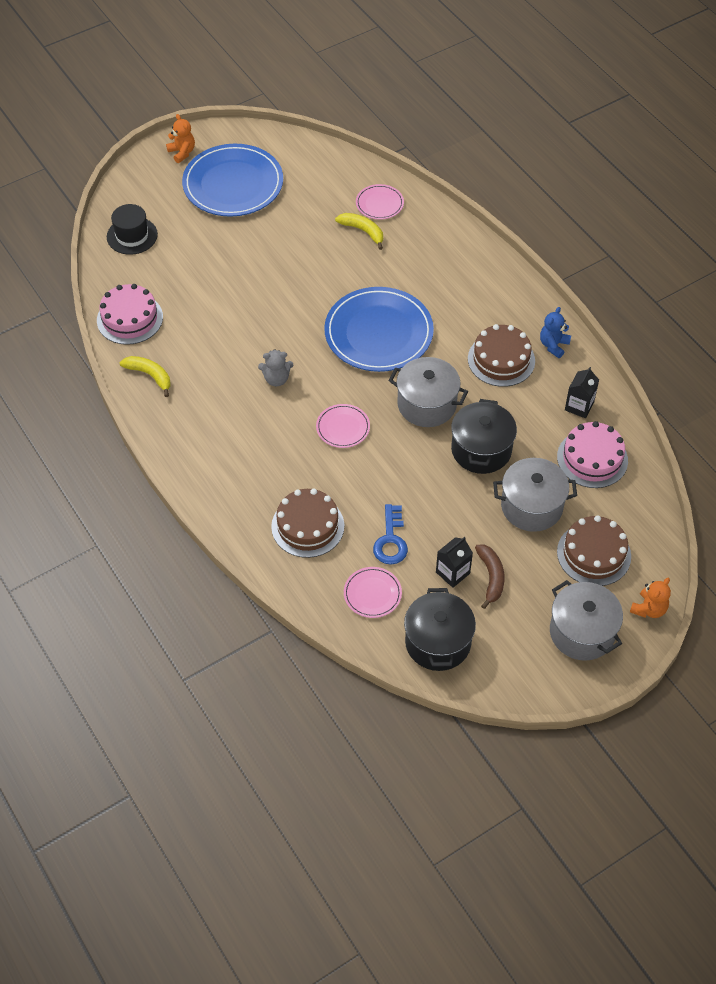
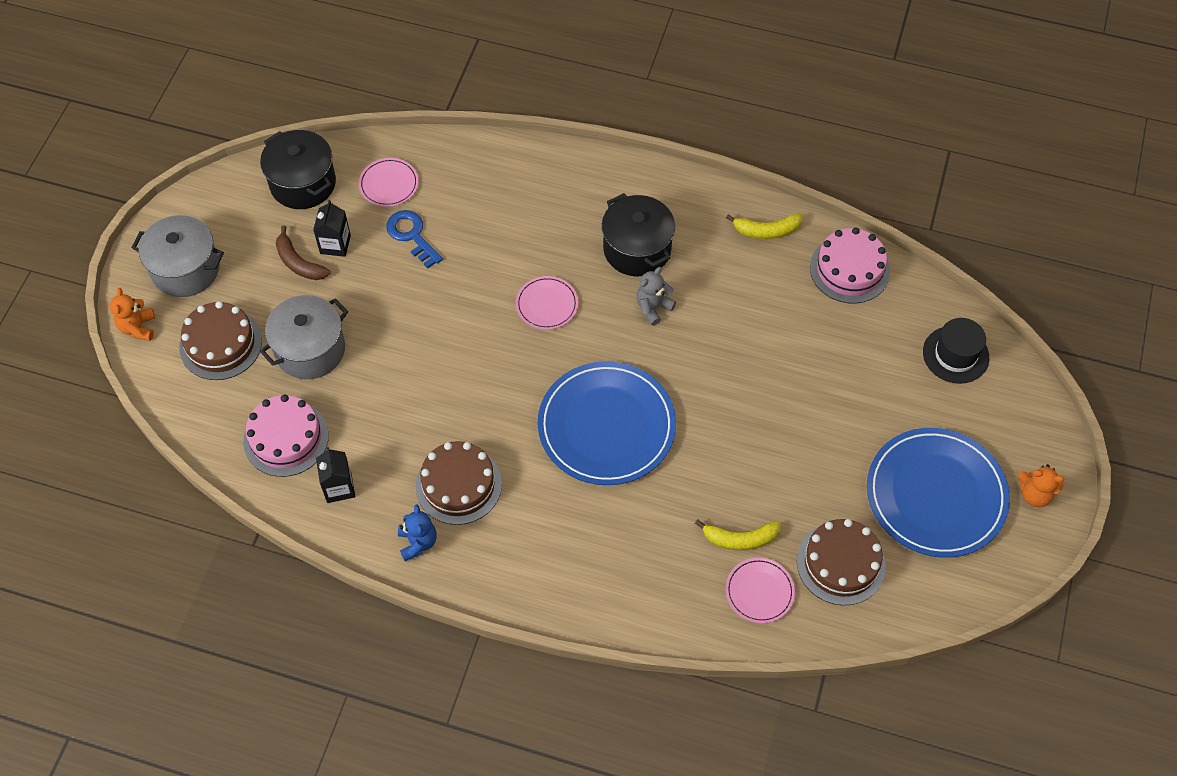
camera: 140 degrees right, 5 degrees up
(307, 526) = (493, 200): brown cake -> brown cake (841, 563)
(427, 404) = (490, 382): grey pot -> none
(481, 450) = (400, 372): black pot -> black pot (637, 249)

